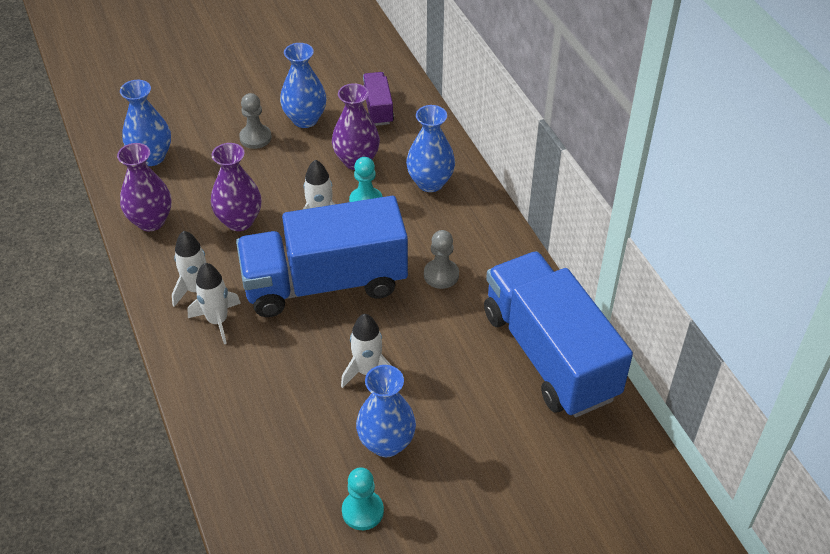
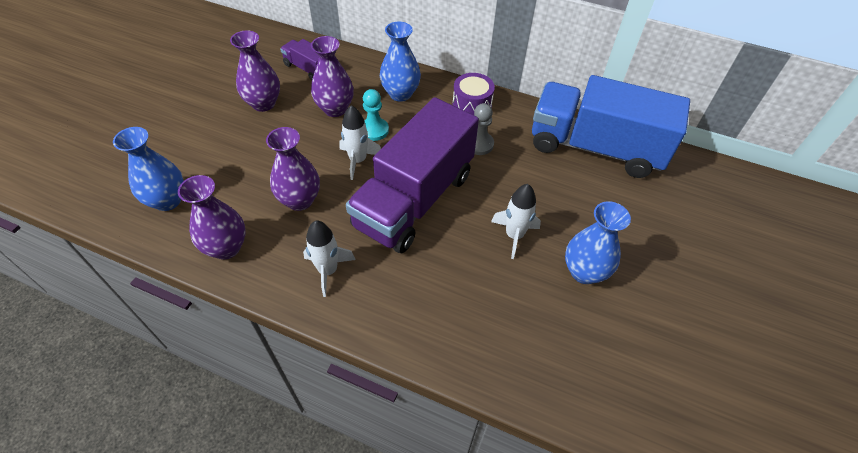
camera: 45 degrees left, 5 degrees up
(217, 321) = (372, 281): white rocket -> none
(255, 138) = (240, 137): grey pawn -> none
(305, 119) = (263, 103): blue vase -> purple vase
(325, 283) = (414, 200): blue truck -> purple truck
(362, 511) = (629, 328): turquoise pawn -> none
(482, 236) = (472, 105): none -> purple drum

